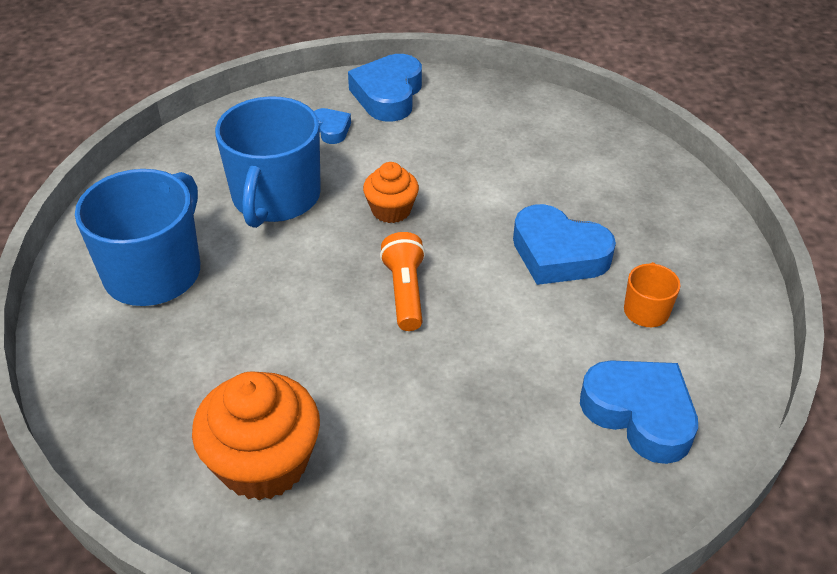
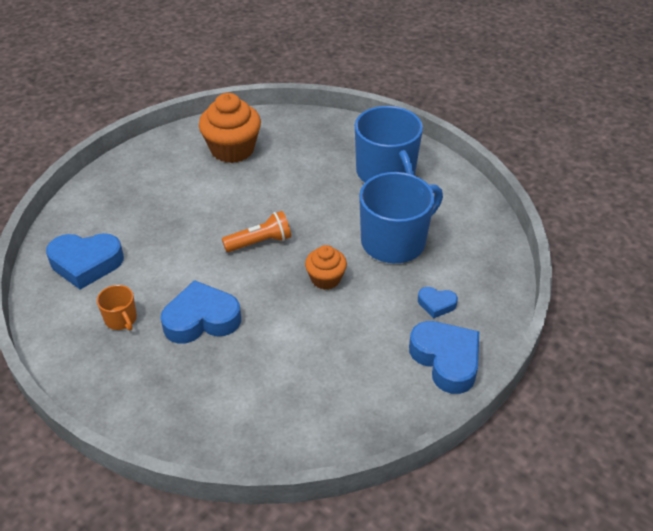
camera: 135 degrees right, 0 degrees up
(275, 197) = (395, 241): blue mug -> blue mug turned 90 degrees clockwise
(405, 292) = (260, 242): orange flashlight -> orange flashlight turned 60 degrees counterclockwise

